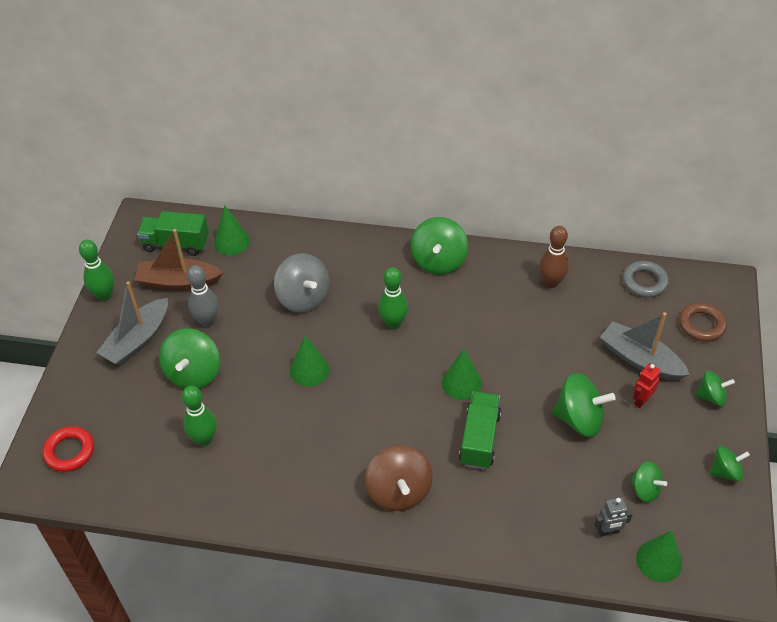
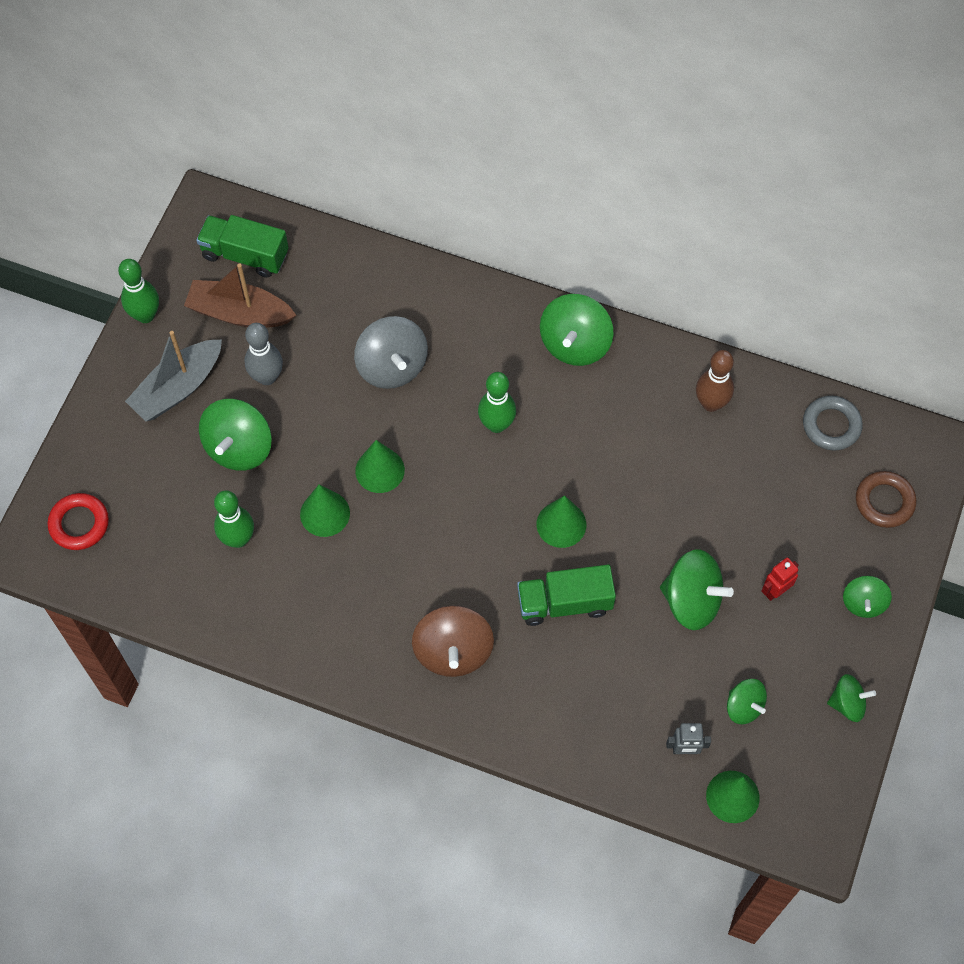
camera: 10 degrees right, 15 degrees up
(231, 241) = (316, 264): green cone -> green cone (325, 513)
(479, 439) = (564, 603): green truck -> green truck turned 120 degrees counterclockwise
(640, 359) = (791, 535): grey boat -> none
(711, 397) = (863, 603): green spinning top -> green spinning top turned 90 degrees clockwise

